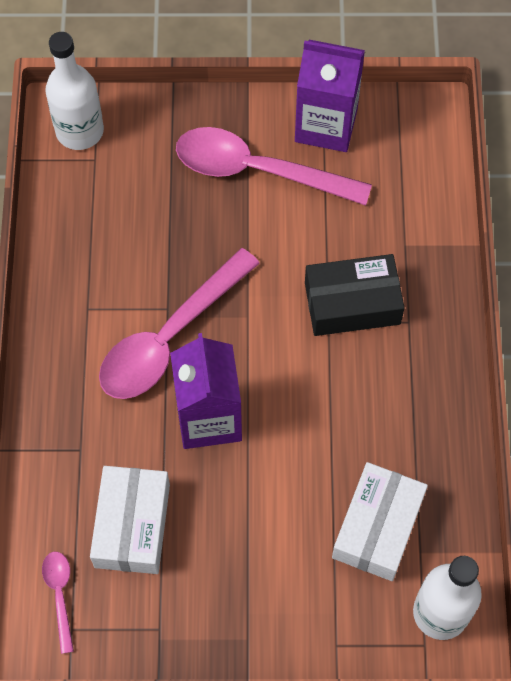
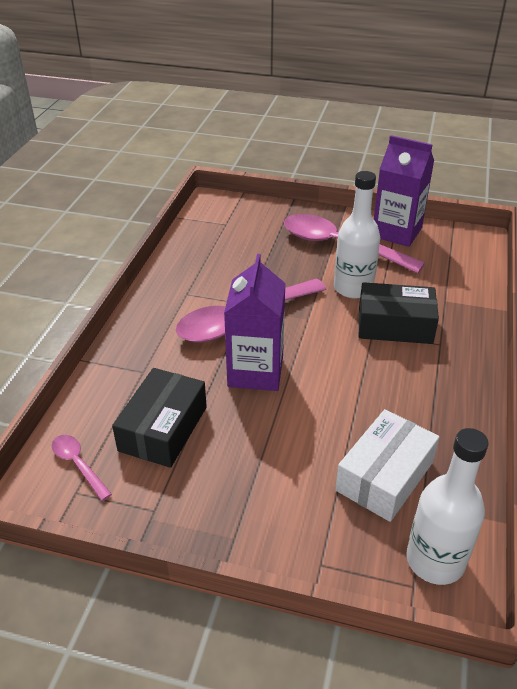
camera: 15 degrees right, 25 degrees down
(60, 595) = (78, 464): pink spoon -> pink spoon turned 45 degrees counterclockwise
(79, 131) = (221, 210): white bottle -> white bottle (353, 288)
(132, 525) = (163, 429): white box -> black box

